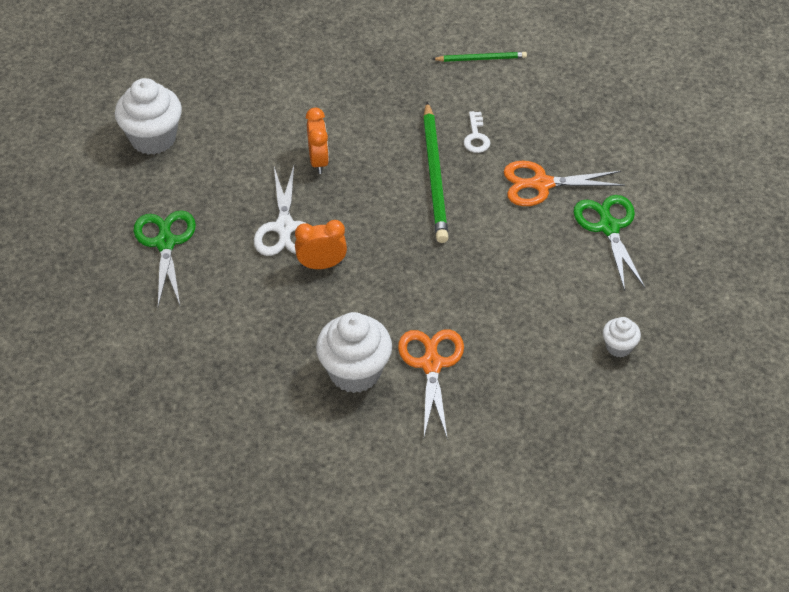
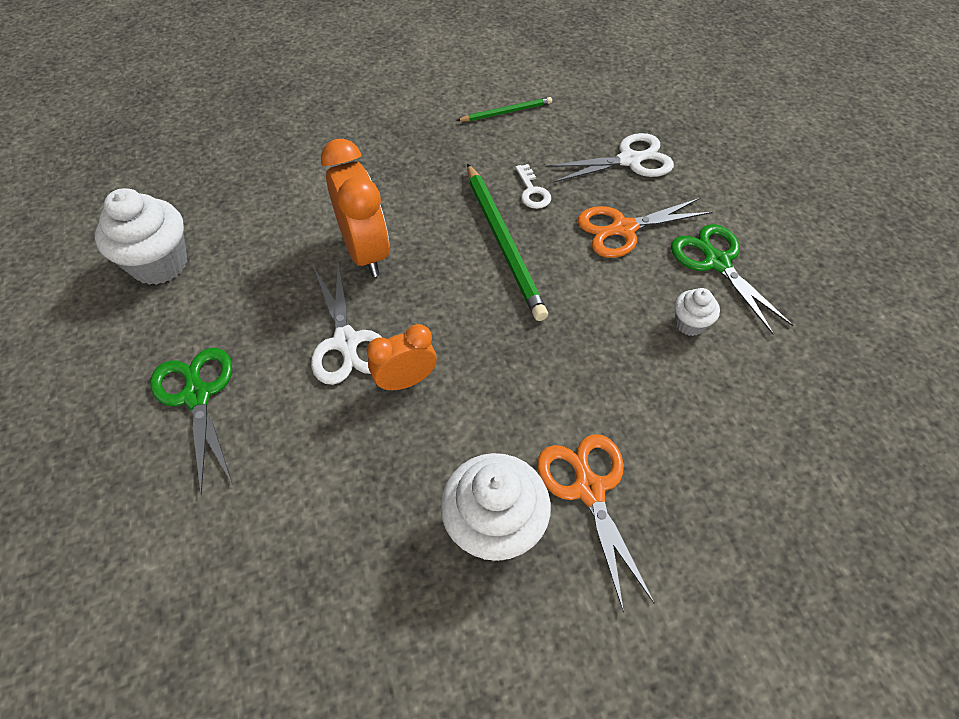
camera: 15 degrees left, 5 degrees up
(318, 161) = (365, 252): orange clock -> orange clock, size x1.66
(574, 125) = (629, 160): none -> white scissors
(619, 347) = (800, 408): white cupcake -> white cupcake (690, 324)

